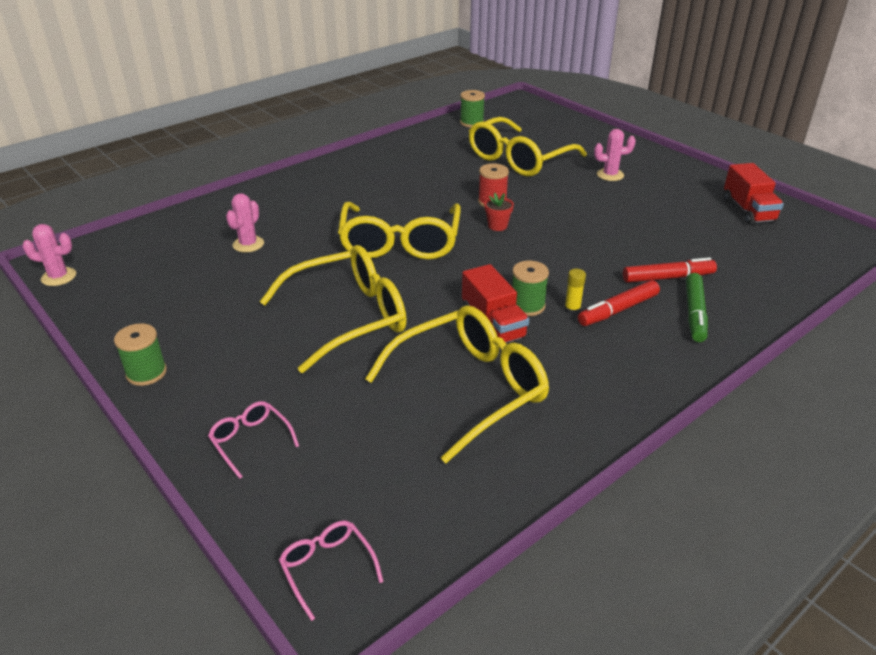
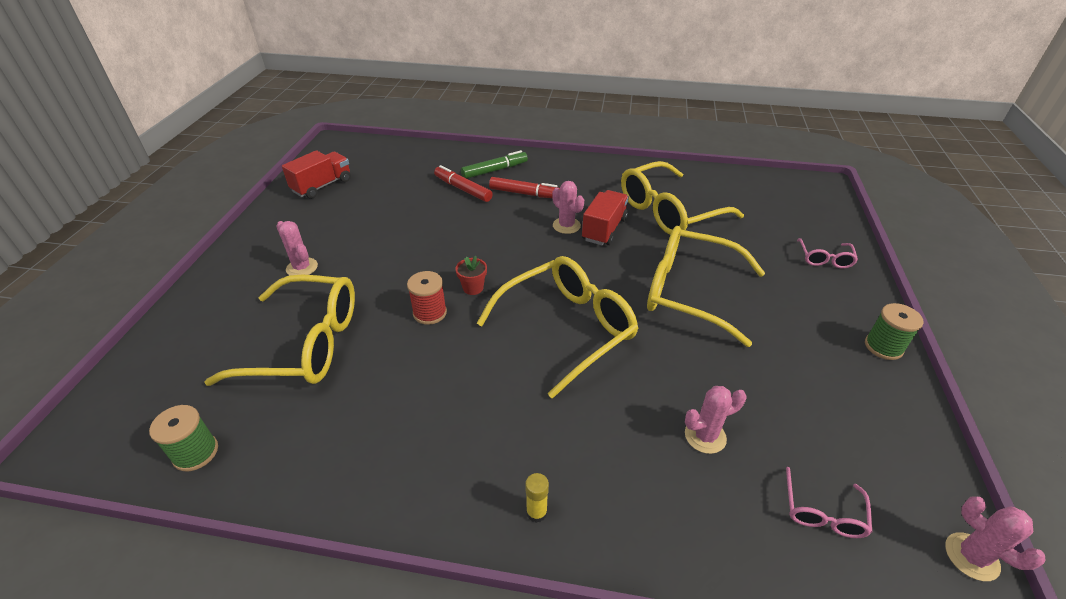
camera: 130 degrees left, 5 degrees up
(327, 568) = (819, 195): pink glasses -> pink glasses (822, 512)
(470, 388) = (668, 211): yellow glasses -> yellow glasses turned 45 degrees counterclockwise
(527, 306) = (566, 225): green spool -> pink cactus
(572, 310) = (547, 208): yellow glue stick -> yellow glue stick (536, 512)

